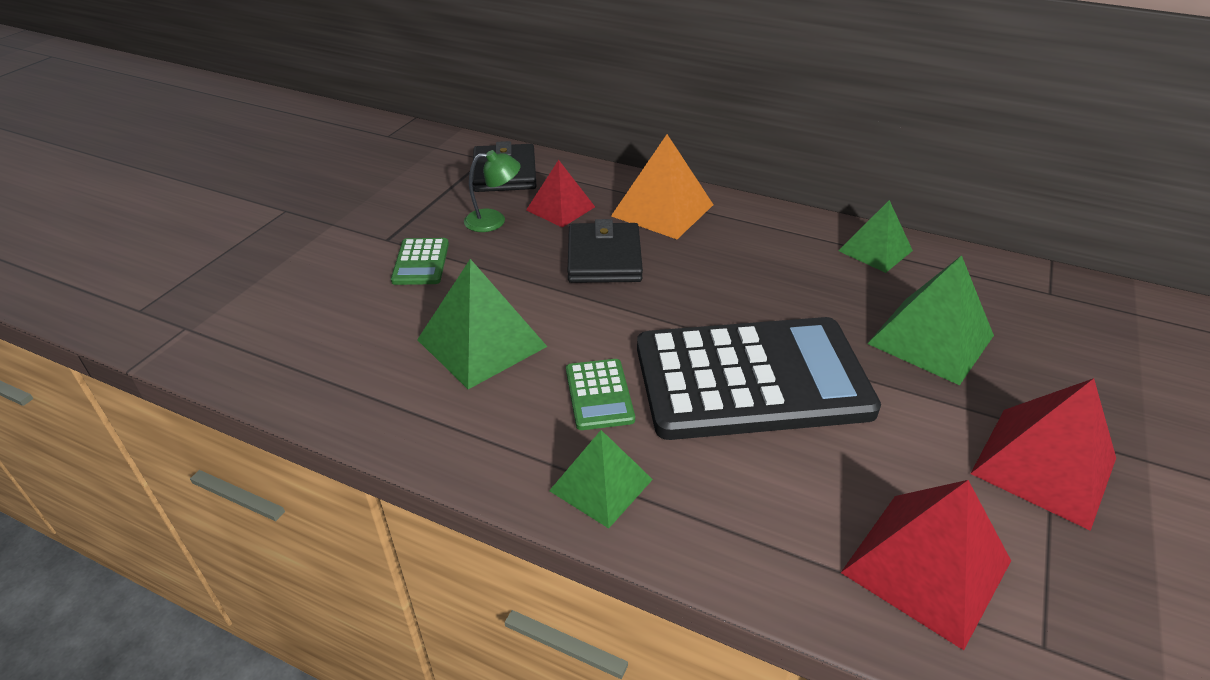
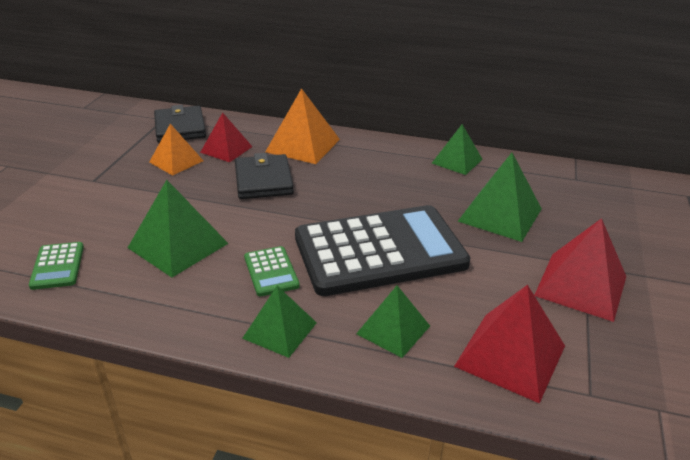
camera: 10 degrees left, 5 degrees down
(421, 262) = (123, 194): green calculator -> green calculator (57, 266)
(494, 220) = (176, 161): green lamp -> orange pyramid
(758, 503) = (393, 329): none -> green pyramid

